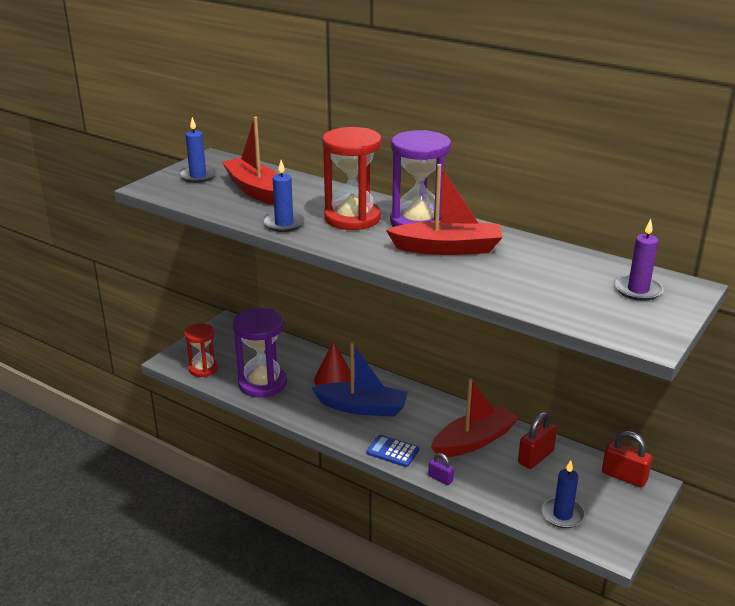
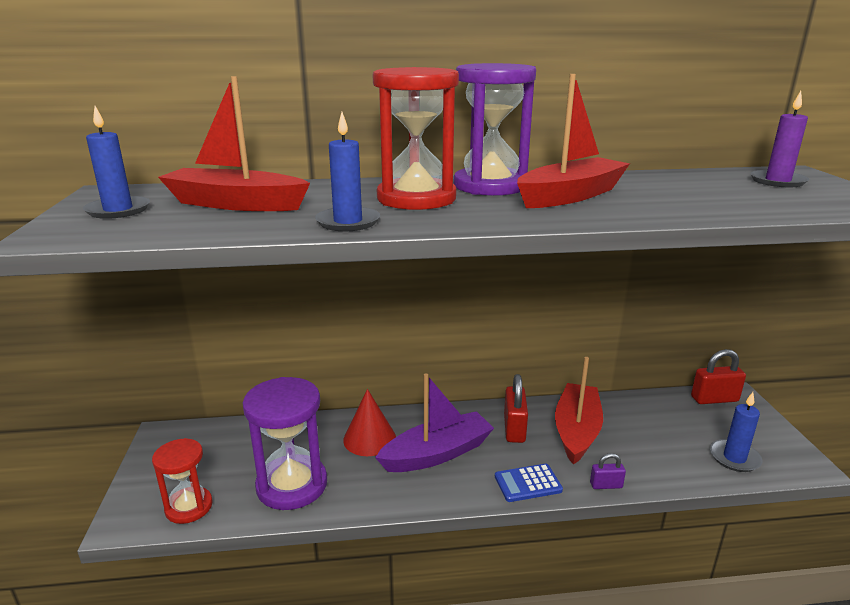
camera: 40 degrees left, 5 degrees down
(362, 407) = (437, 453): blue boat -> purple boat
(536, 457) = (640, 418): red padlock -> red padlock (514, 429)

